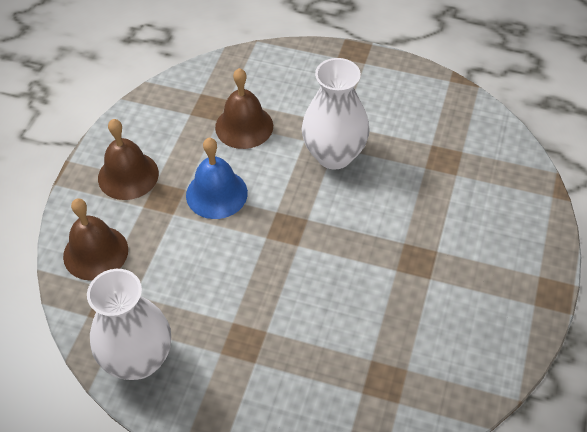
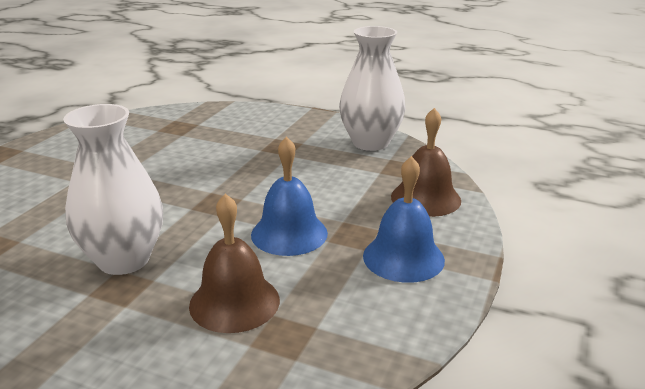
camera: 175 degrees left, 25 degrees down
(128, 175) = (403, 257): brown bell -> blue bell

